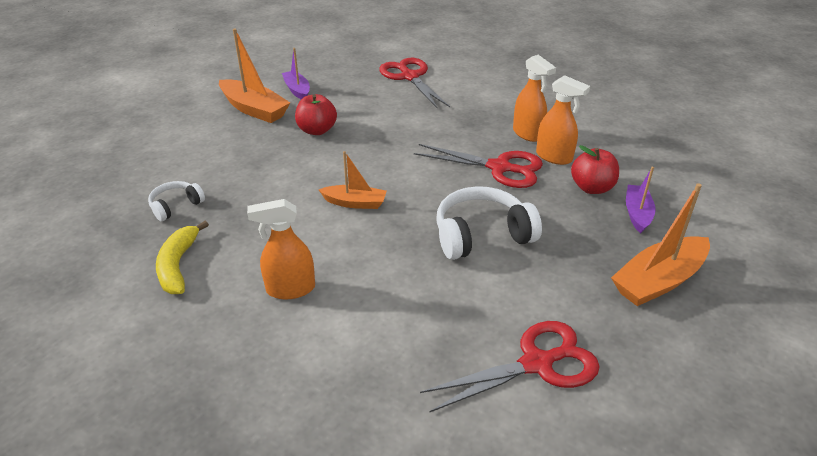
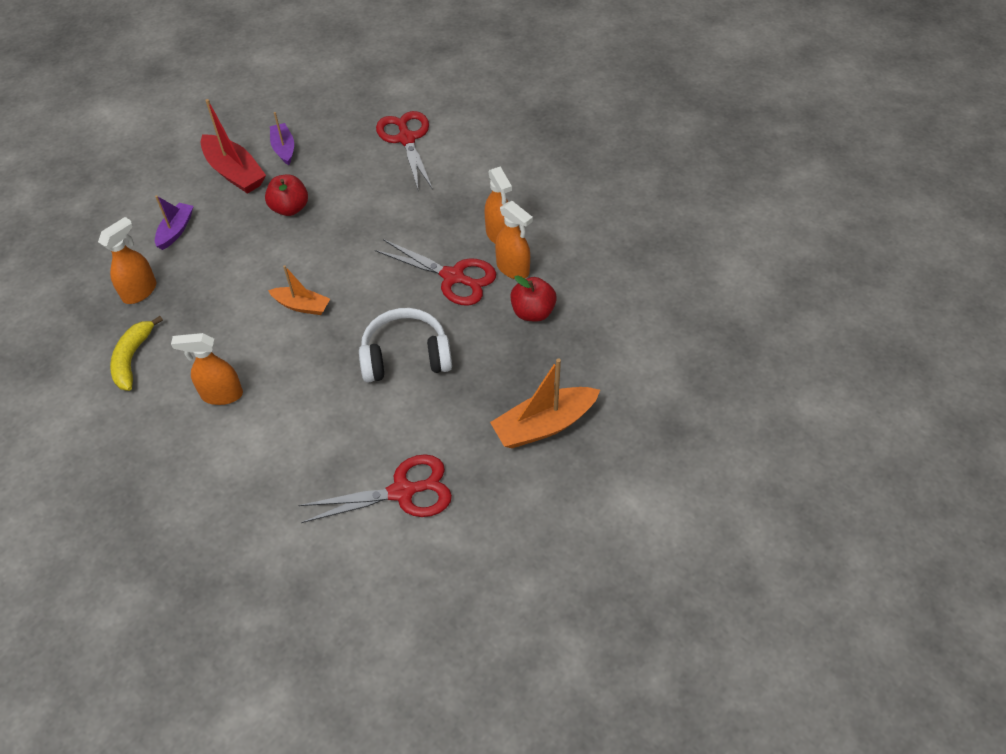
camera: 10 degrees right, 15 degrees up
(176, 206) = (140, 291): white headphones -> orange spray bottle
(254, 109) = (234, 172): orange boat -> red boat
(637, 213) = (562, 348): purple boat -> purple boat (176, 230)

